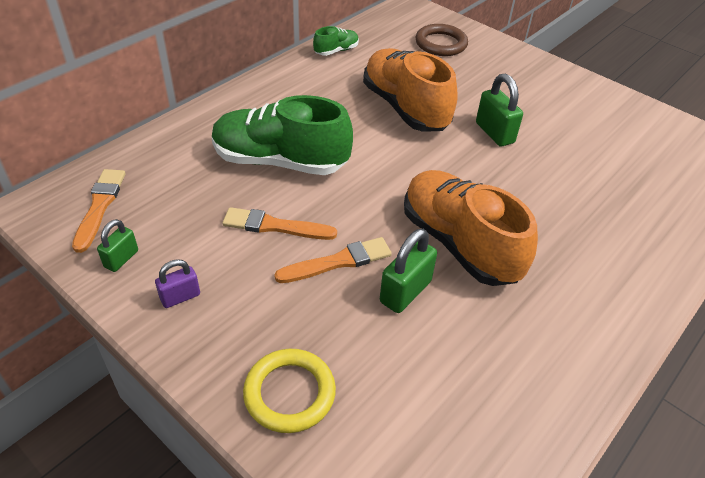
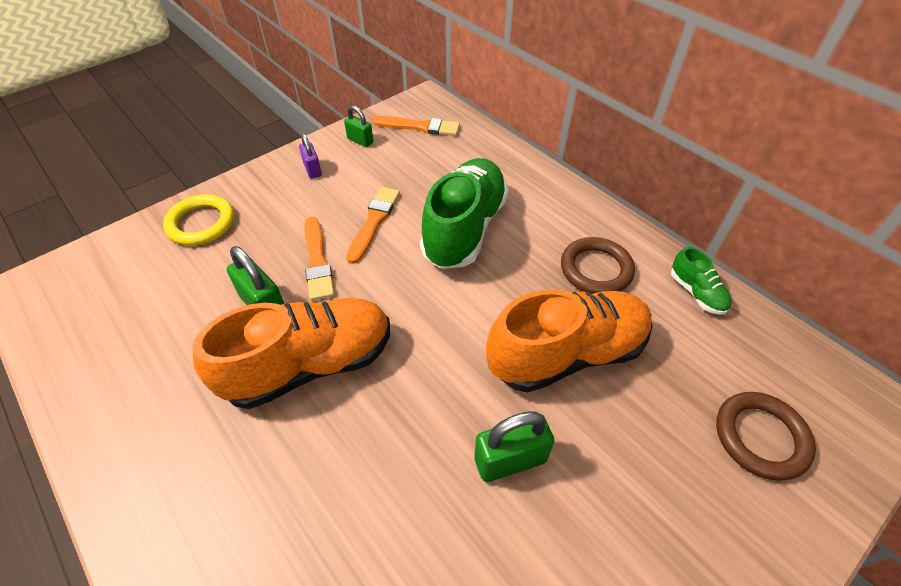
camera: 100 degrees right, 5 degrees up
(321, 91) = (596, 269): none -> brown ring

